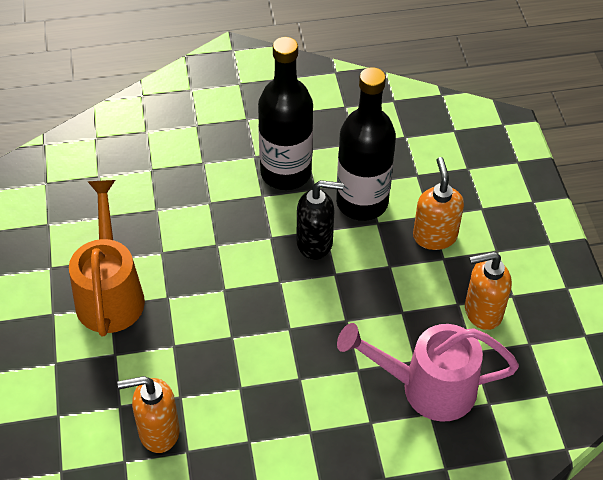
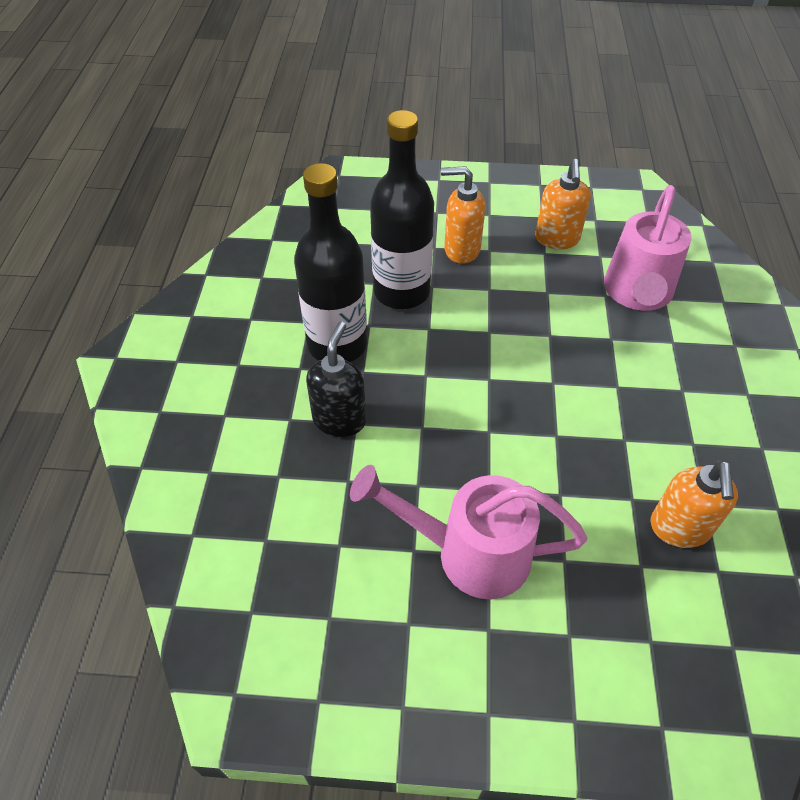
camera: 75 degrees left, 0 degrees up
(110, 293) = (469, 552): orange watering can -> pink watering can
(315, 243) = (445, 339): black soap dispenser -> black soap dispenser (339, 419)

